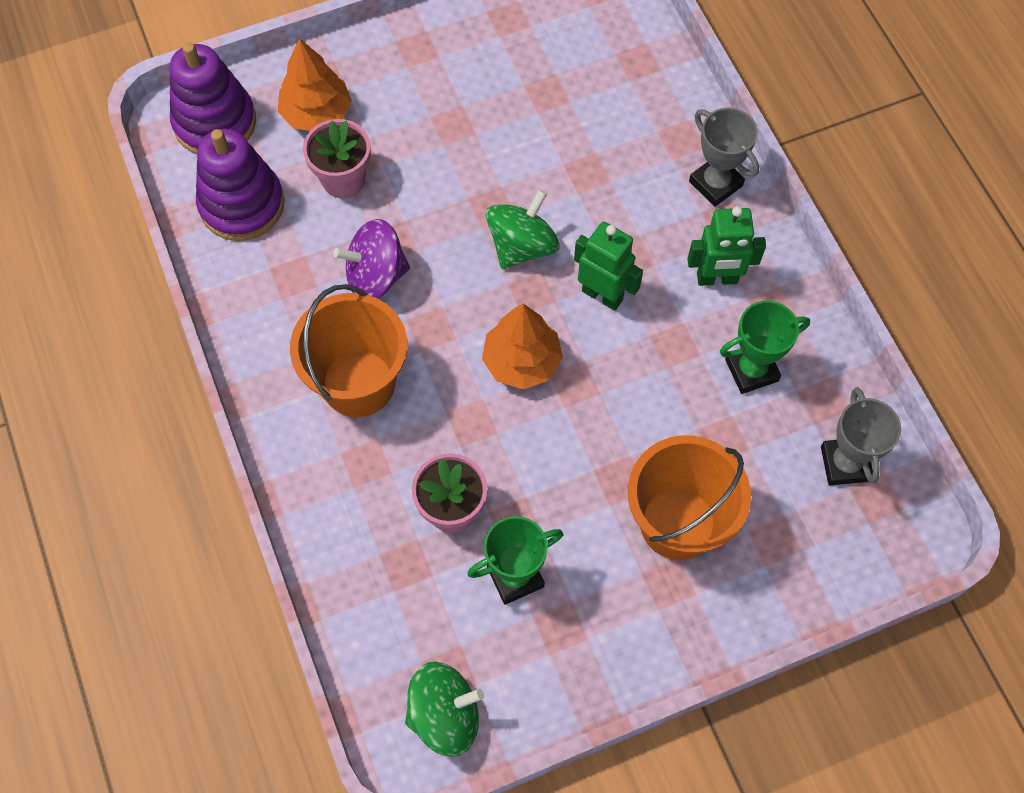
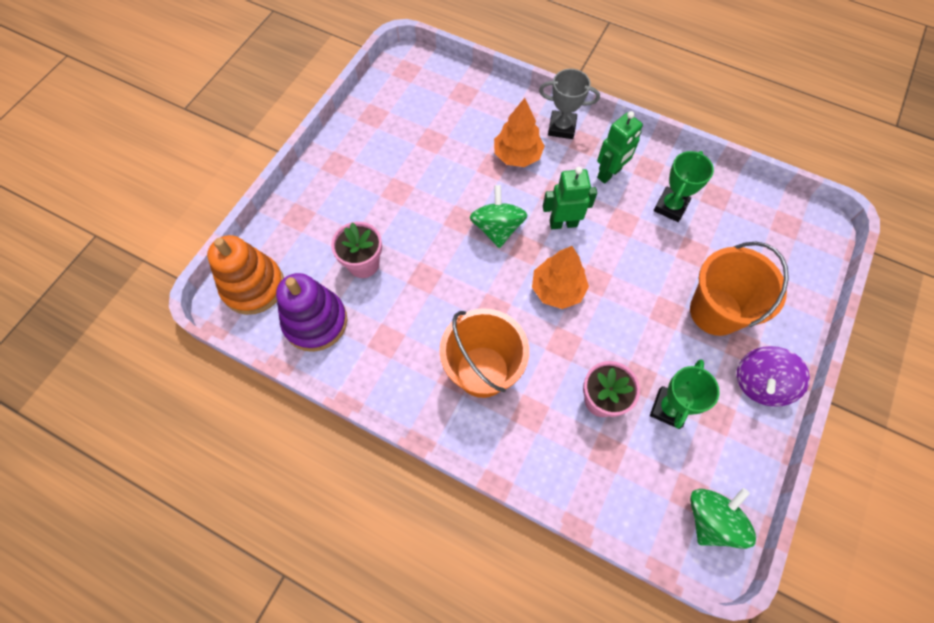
camera: 40 degrees left, 0 degrees up
(215, 122) = (253, 286): purple stacking toy -> orange stacking toy
(316, 113) = (312, 238): orange tree -> orange tree (517, 155)
(376, 276) = (434, 303): purple spinning top -> purple spinning top (760, 383)
(845, 463) = (757, 219): grey trophy -> none

